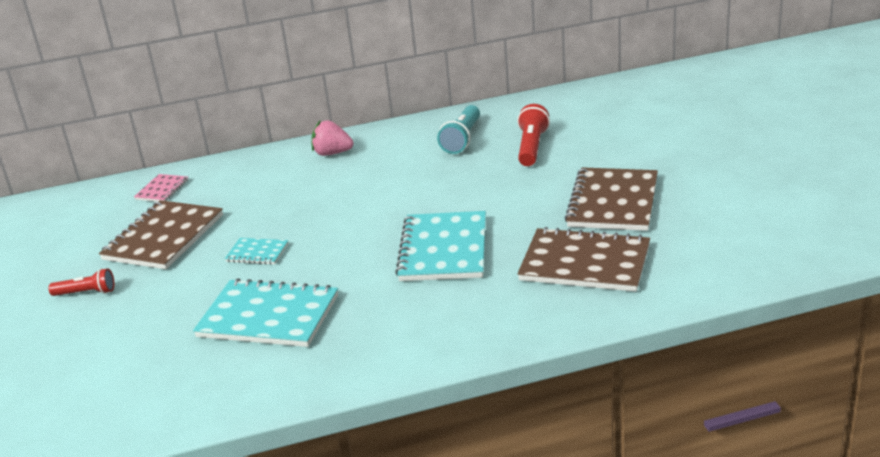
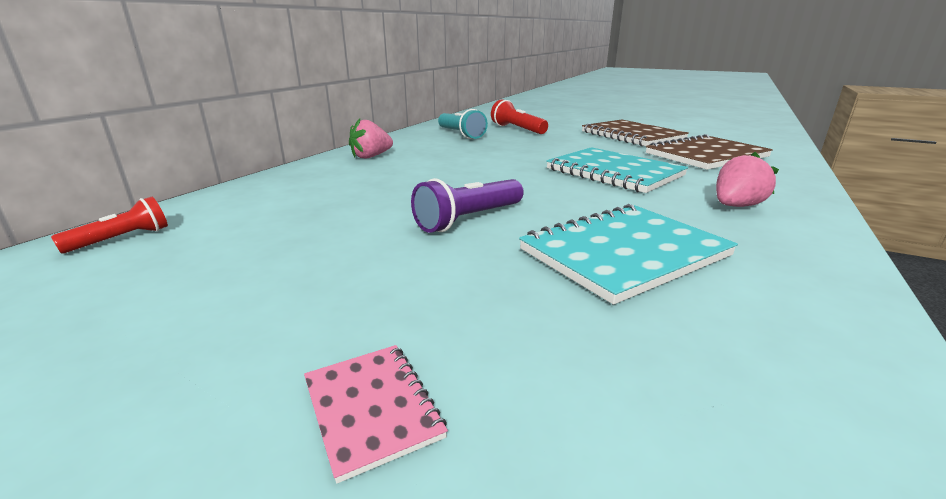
camera: 50 degrees left, 5 degrees down
(86, 293) = (302, 345): red flashlight -> red flashlight (121, 239)
(162, 190) = (208, 215): pink notebook -> pink notebook (372, 408)
(163, 237) = (310, 246): brown notebook -> none
(257, 253) = (469, 219): turquoise notebook -> purple flashlight
(422, 322) = (736, 206): none -> pink strawberry

